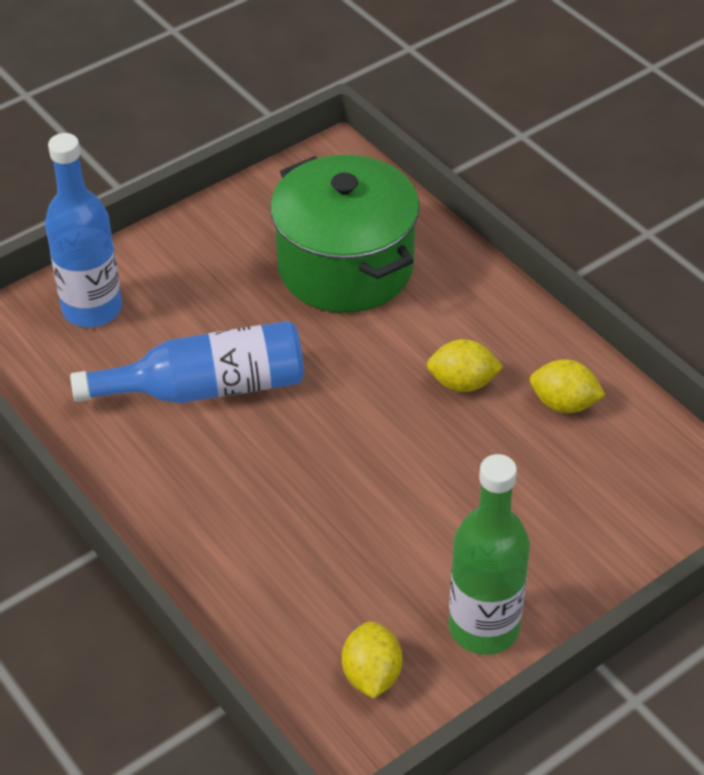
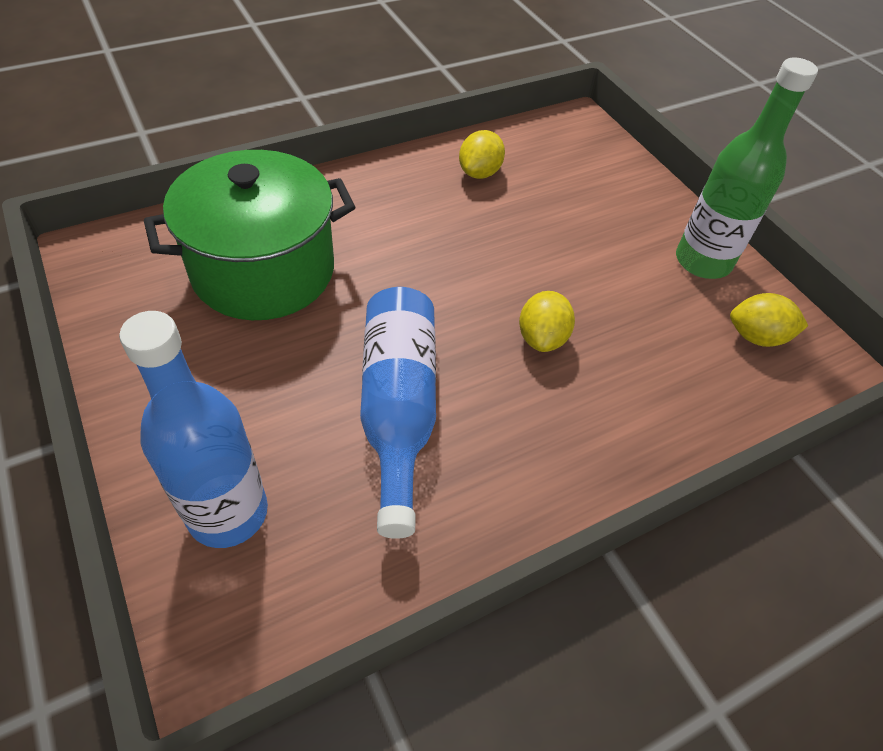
camera: 85 degrees left, 5 degrees up
(462, 383) = (442, 222): yellow lemon -> yellow lemon (542, 338)

